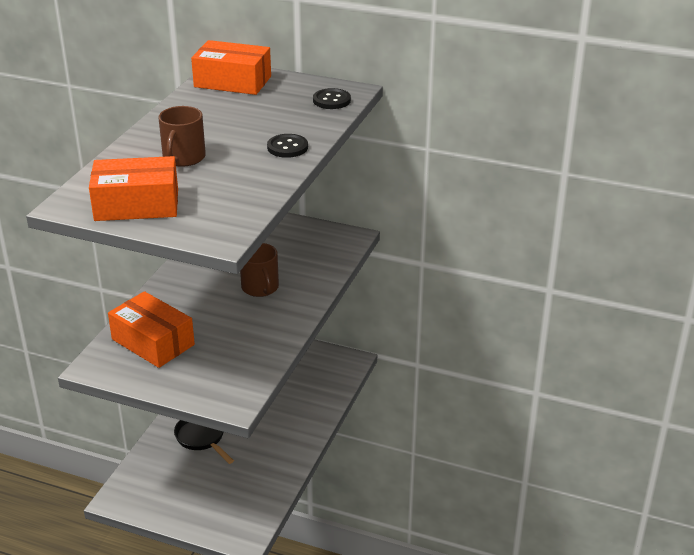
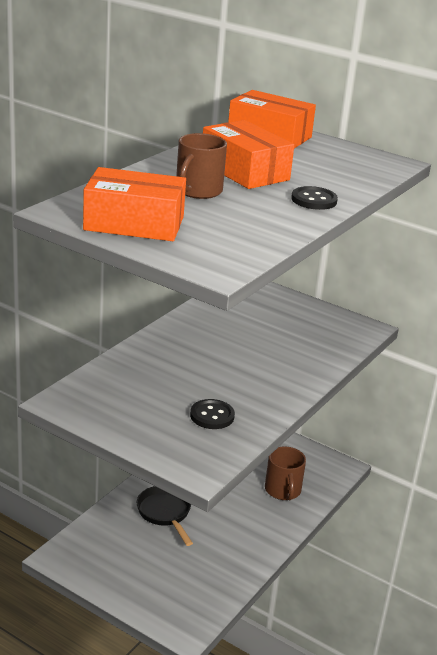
camera: 10 degrees right, 5 degrees down
(153, 342) = (128, 390): orange box -> orange box (244, 171)
(260, 288) = (257, 359): brown mug -> brown mug (283, 490)
(331, 100) = (372, 167): black button -> black button (212, 416)

